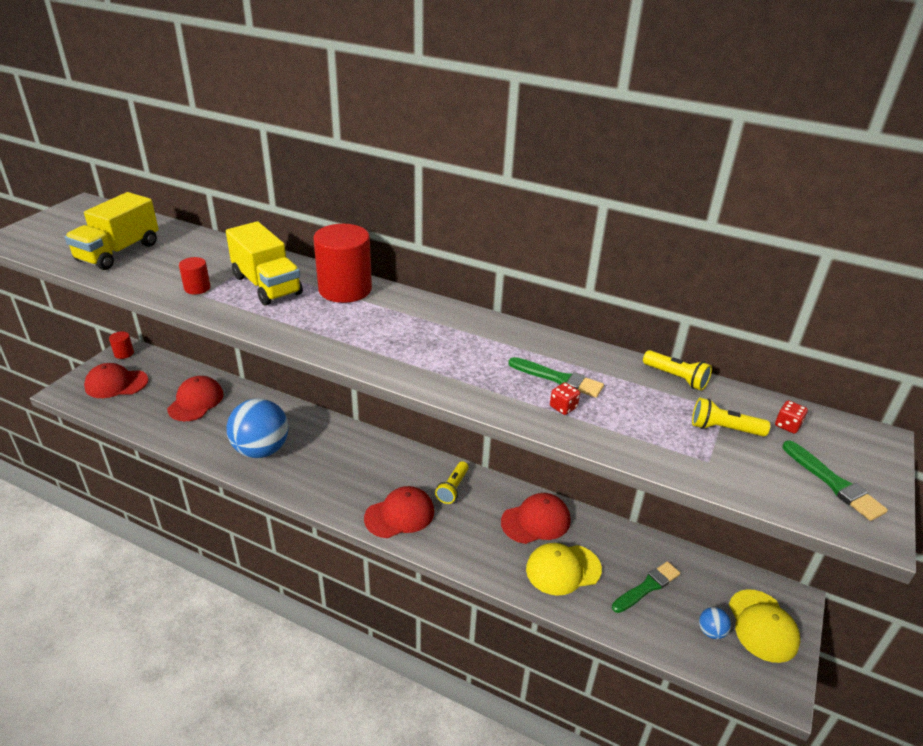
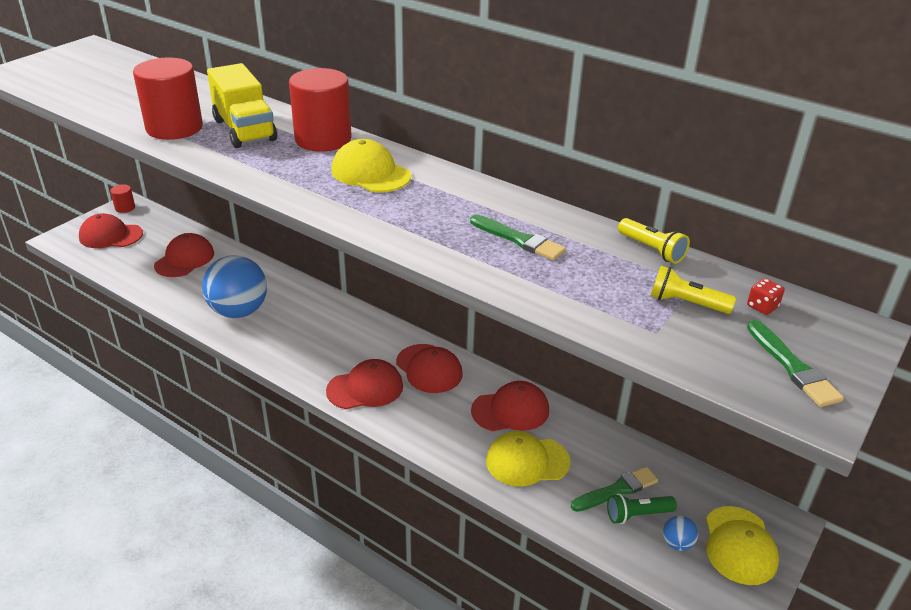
camera: 10 degrees right, 0 degrees up
(118, 252) = (108, 91): yellow truck -> none
(197, 288) = (174, 128): red cylinder -> red cylinder, size x2.11
(401, 321) = (370, 173): none -> yellow cap
(453, 488) = (429, 369): yellow flashlight -> red cap
(563, 407) = (514, 266): red dice -> none
(670, 608) = (637, 515): none -> green flashlight

